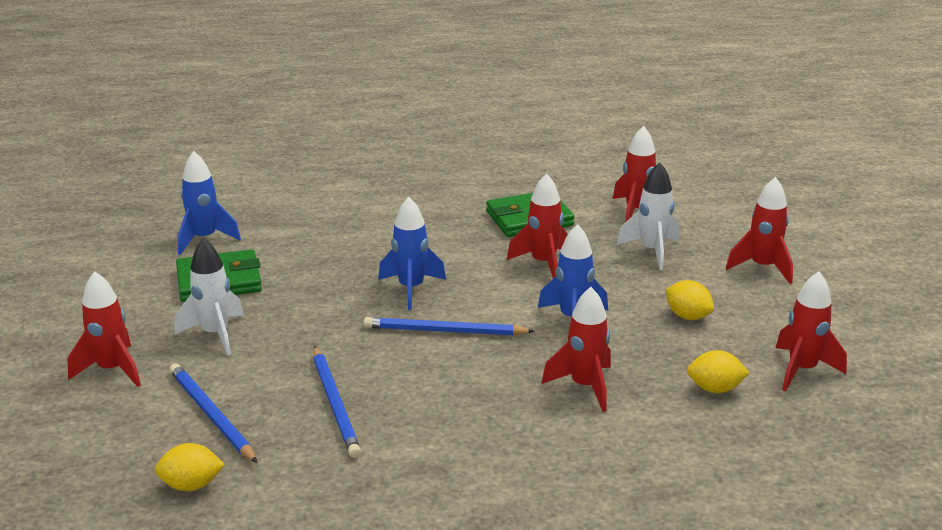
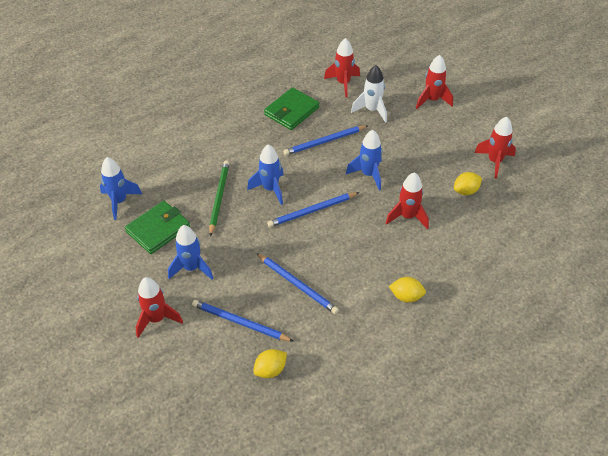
camera: 30 degrees left, 20 degrees up
(215, 334) = (191, 268): white rocket -> blue rocket
(332, 275) = (219, 198): none -> green pencil
(543, 263) = (324, 142): red rocket -> blue pencil
(687, 316) = (421, 149): yellow lemon -> yellow lemon (406, 296)

